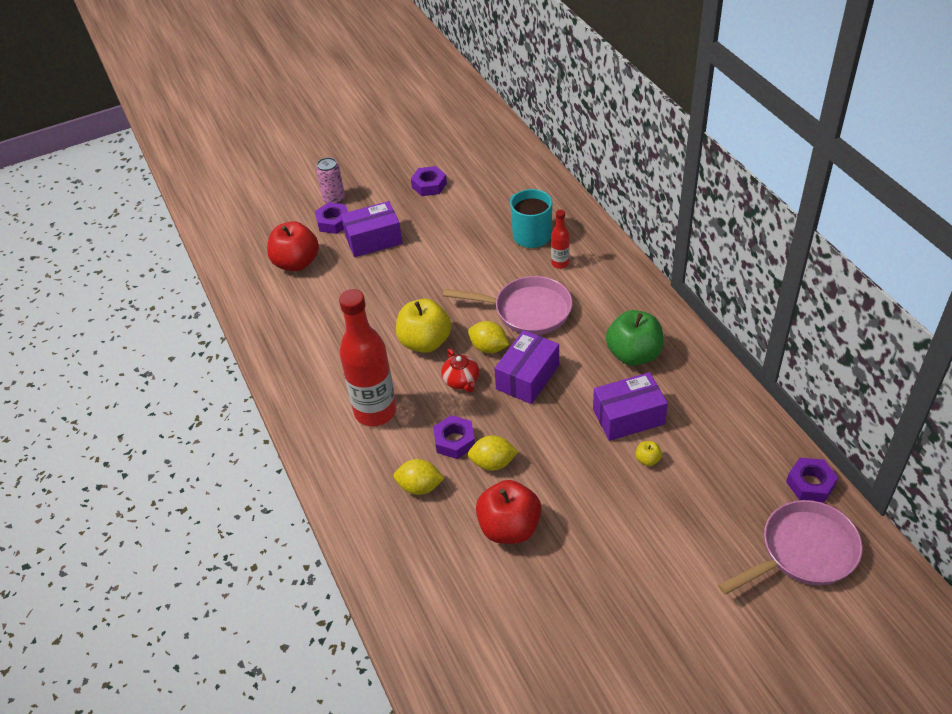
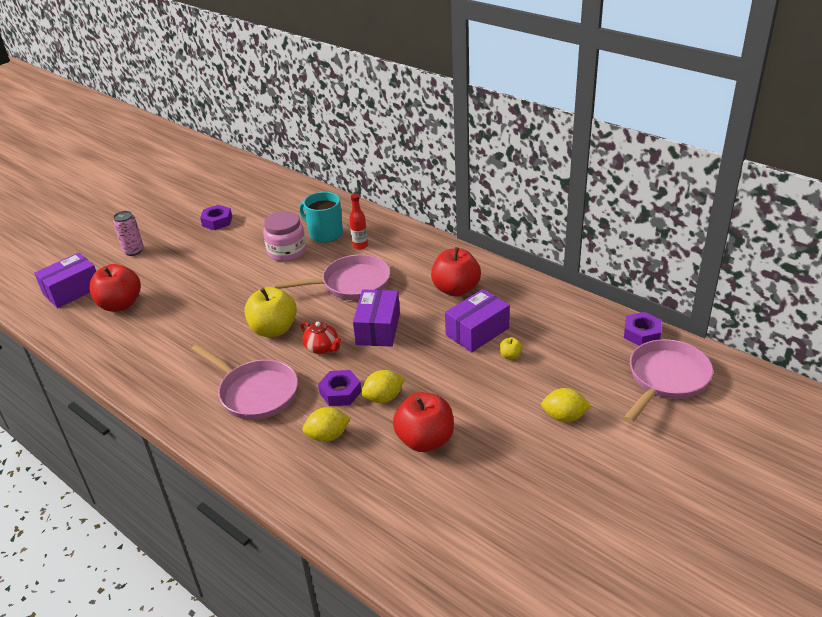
camera: 25 degrees left, 10 degrees down
(333, 222) = (141, 267): purple nut -> none
(373, 239) = (186, 270): purple box -> purple box (72, 290)
(375, 411) = (255, 392): red bottle -> pink pan
(481, 247) = (287, 251): none -> pink jar
(489, 348) = (333, 318): yellow lemon -> yellow lemon (564, 417)
(633, 354) = (456, 289): green apple -> red apple

